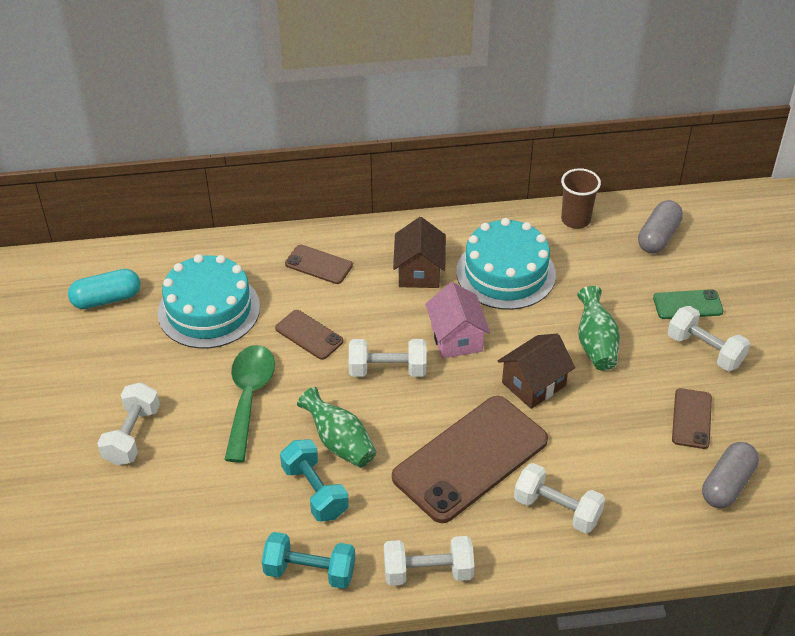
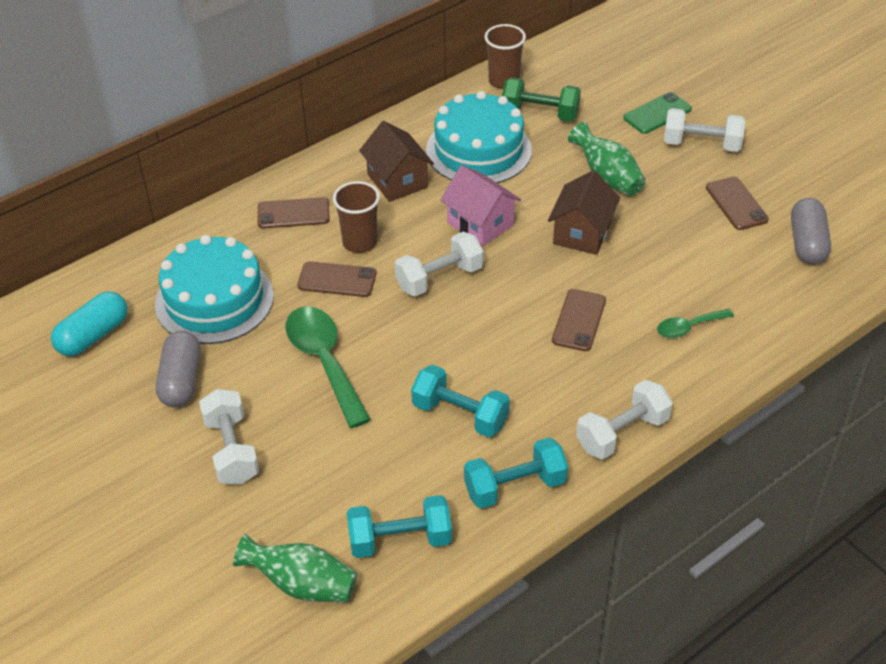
camera: 30 degrees left, 0 degrees up
(194, 568) = (400, 540): none -> turquoise dumbbell
(339, 442) = (447, 361): green vase -> green vase (302, 584)
(350, 311) = (360, 242): none -> brown cup
(470, 458) = (579, 320): brown phone -> brown phone, size x0.47
(557, 509) = (688, 327): white dumbbell -> green spoon
(583, 262) = (540, 113): none -> green dumbbell
(658, 237) = (587, 68): grey capsule -> grey capsule (181, 380)

